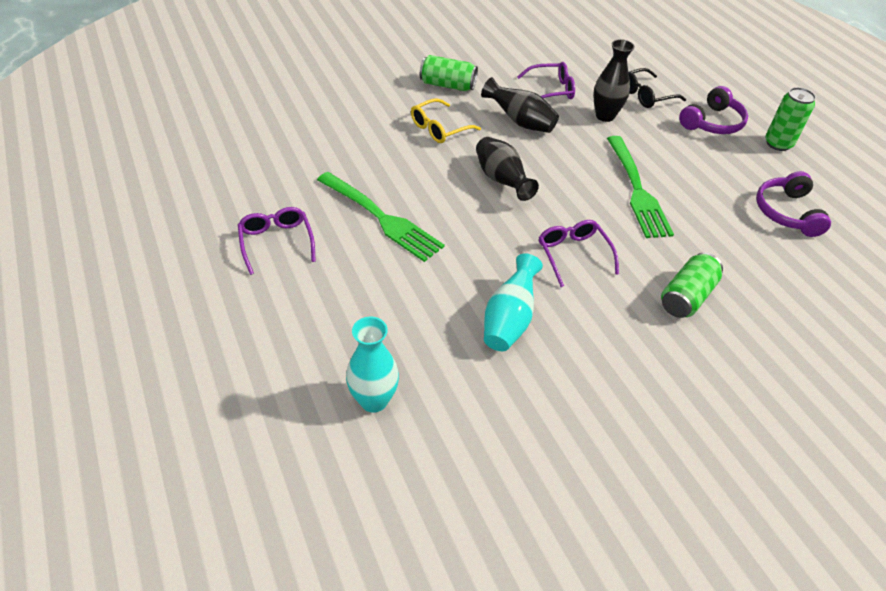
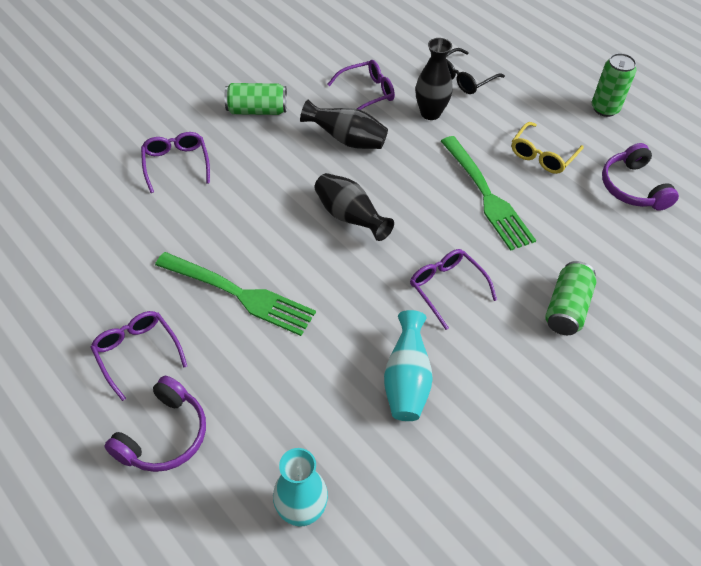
camera: 15 degrees left, 5 degrees up
(363, 111) = (176, 164): none -> purple glasses
(439, 128) = (265, 168): yellow glasses -> yellow glasses (542, 155)
(712, 123) = (537, 97): purple headphones -> purple headphones (164, 435)

